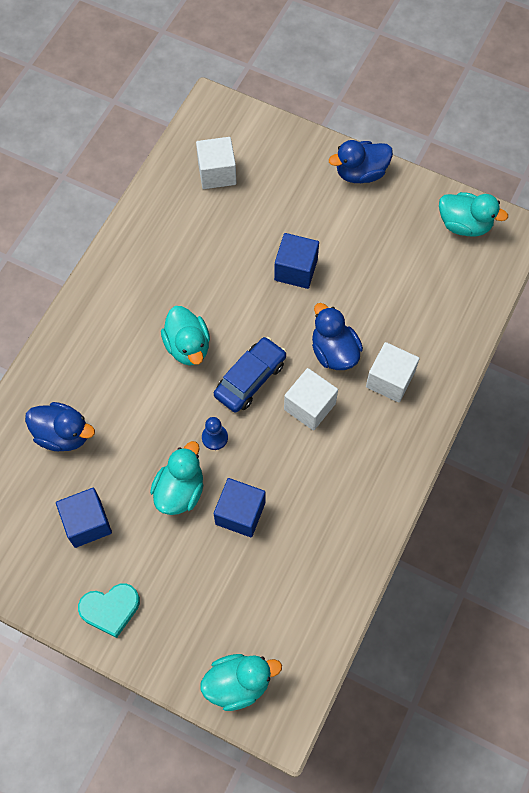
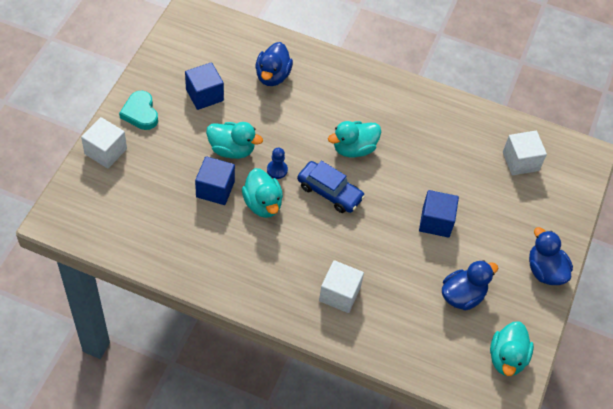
camera: 80 degrees right, 10 degrees down
(238, 683) = (84, 192): turquoise duck -> turquoise duck (262, 204)
(309, 406) = (309, 234): white cube -> white cube (105, 151)
(334, 352) = (361, 251): blue duck -> blue duck (462, 296)

